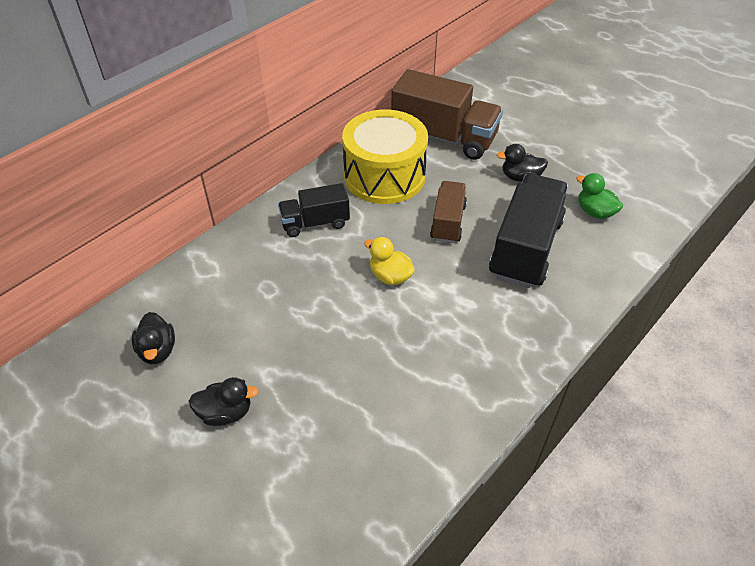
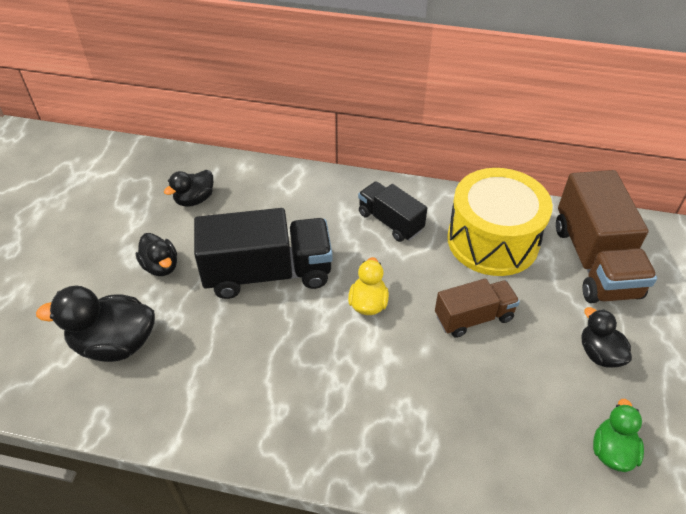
camera: 60 degrees right, 0 degrees up
(297, 489) = (114, 344): none -> black duck
(525, 248) = (493, 401): black truck -> black truck (267, 273)

